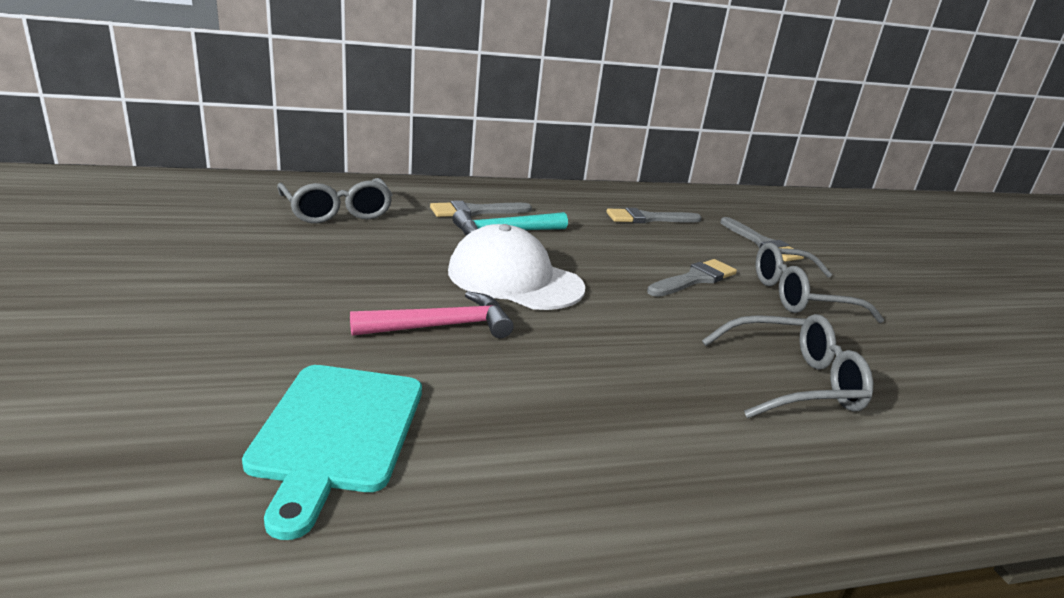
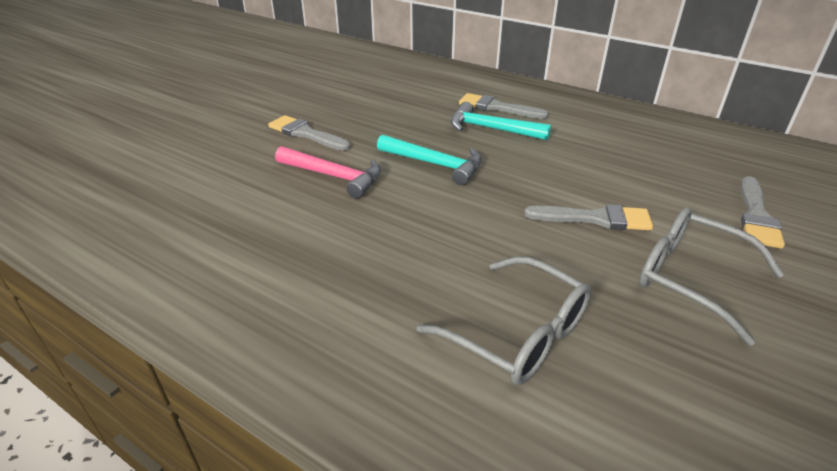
camera: 50 degrees right, 10 degrees up
(337, 212) = (399, 85): grey glasses -> none
(337, 432) = (191, 208): turquoise cutting board -> none
(515, 279) = (435, 164): white cap -> turquoise hammer
(648, 218) = (655, 154): grey brush -> grey brush (306, 134)

